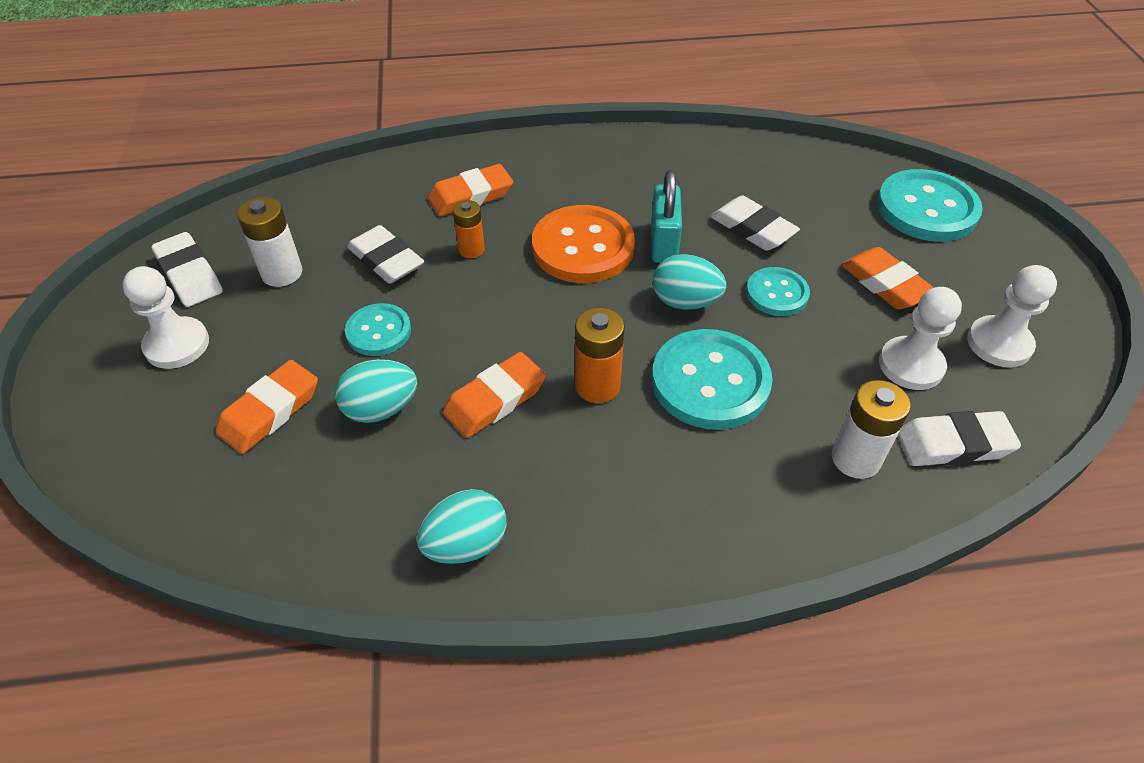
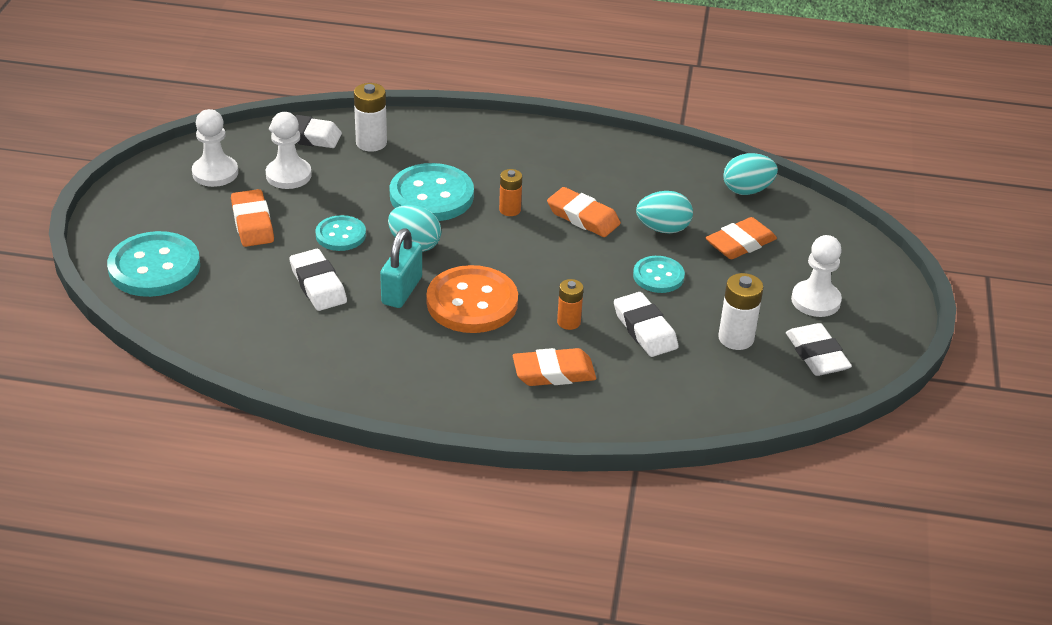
camera: 165 degrees left, 10 degrees down
(466, 544) = (622, 157): turquoise egg -> turquoise egg (747, 190)
(495, 400) = (583, 217): orange eraser -> orange eraser turned 60 degrees clockwise
(597, 386) = (510, 210): orange battery -> orange battery, size x0.67

